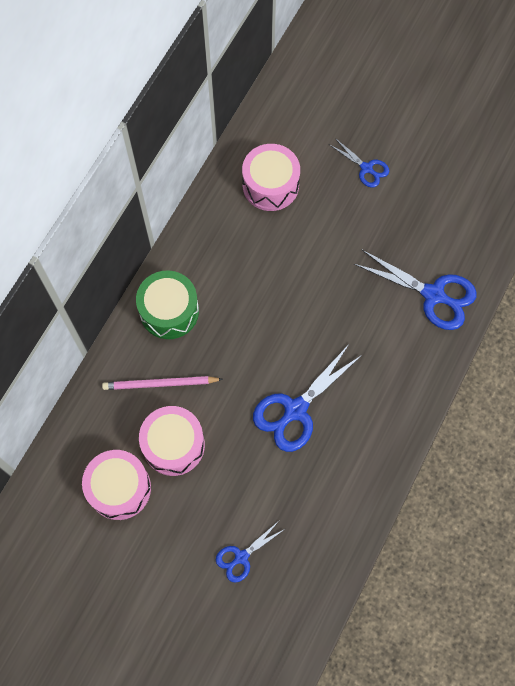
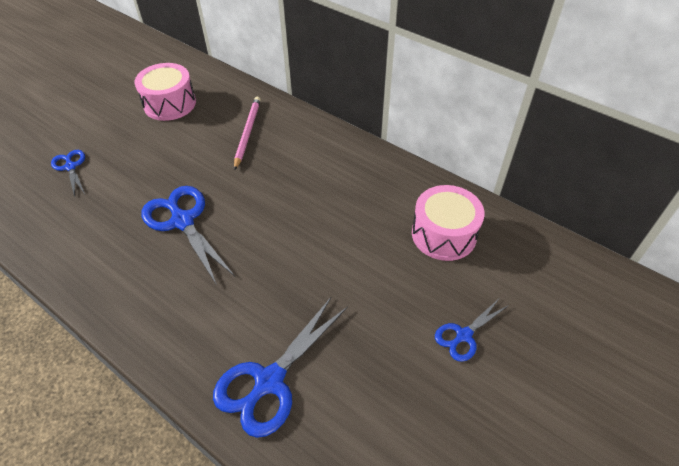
camera: 100 degrees right, 20 degrees down
(169, 311) = (315, 144): green drum -> none
(173, 445) = (189, 136): pink drum -> none

